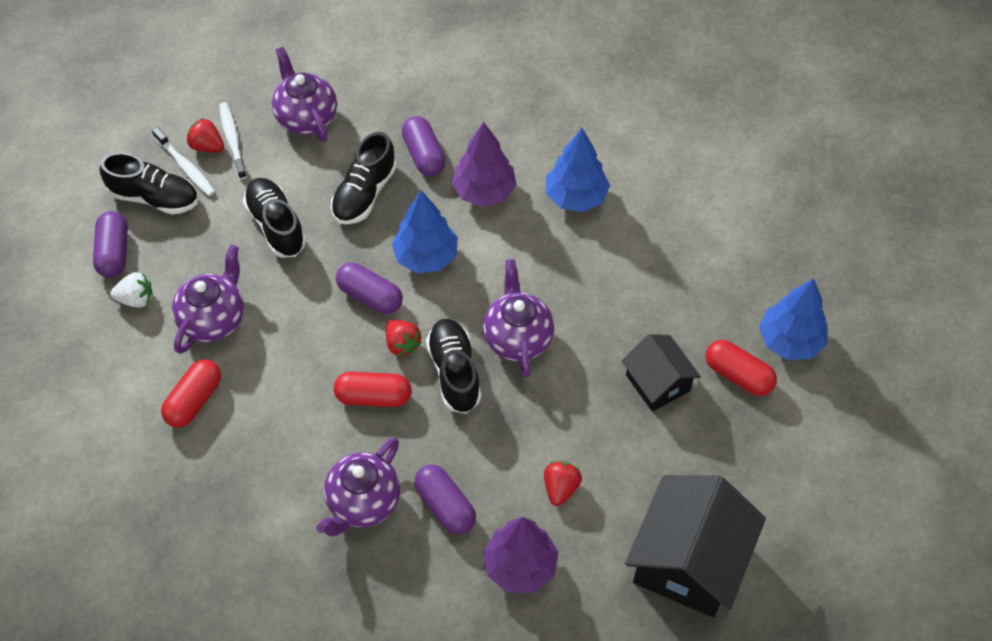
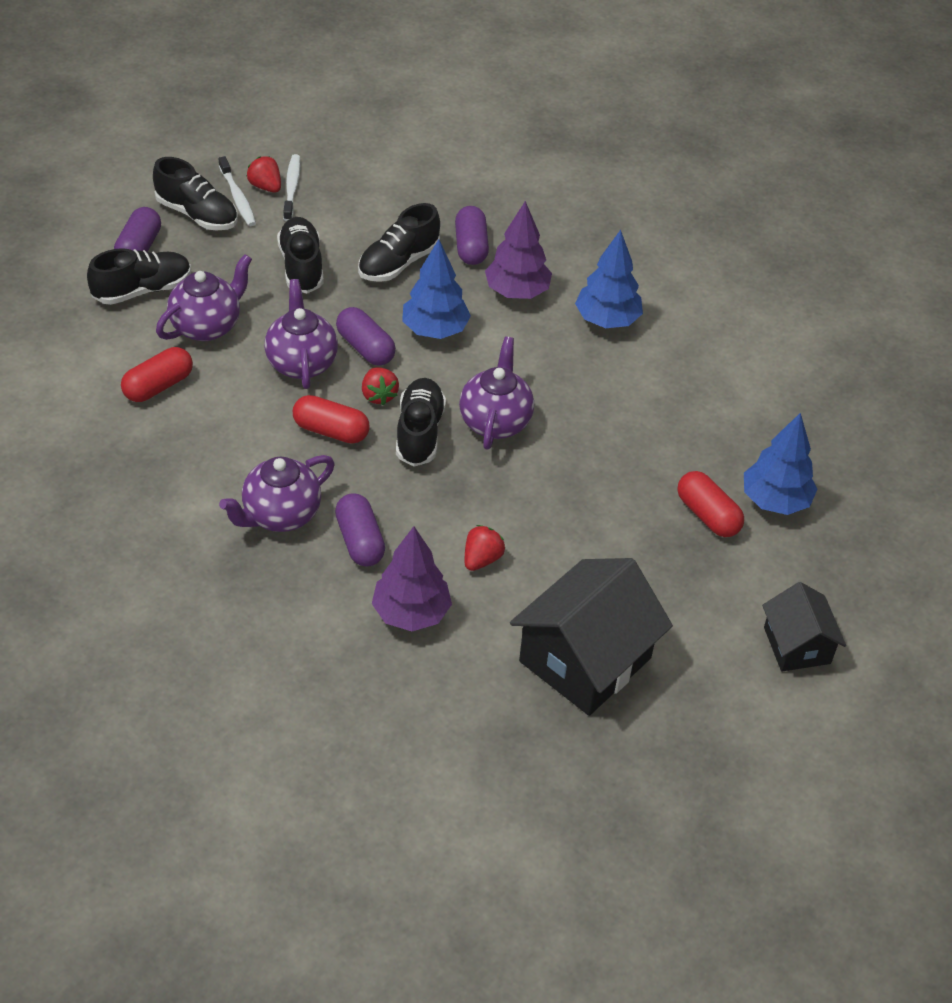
camera: 15 degrees right, 10 degrees down
(136, 299) = (142, 290): white strawberry -> black shoe
(306, 118) = (370, 188): purple teapot -> purple teapot (301, 363)
(658, 383) = (621, 498): black house -> black house (797, 645)

